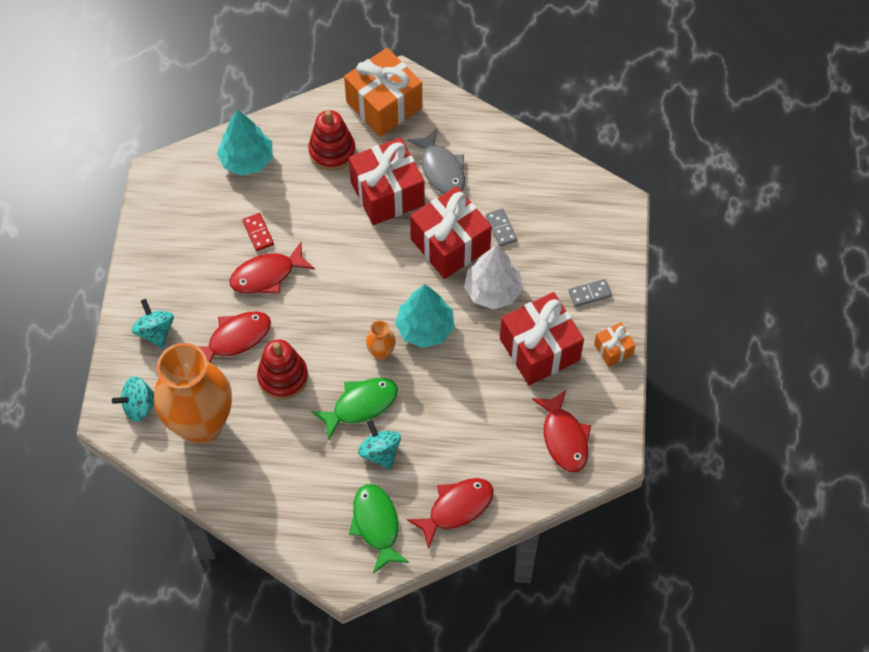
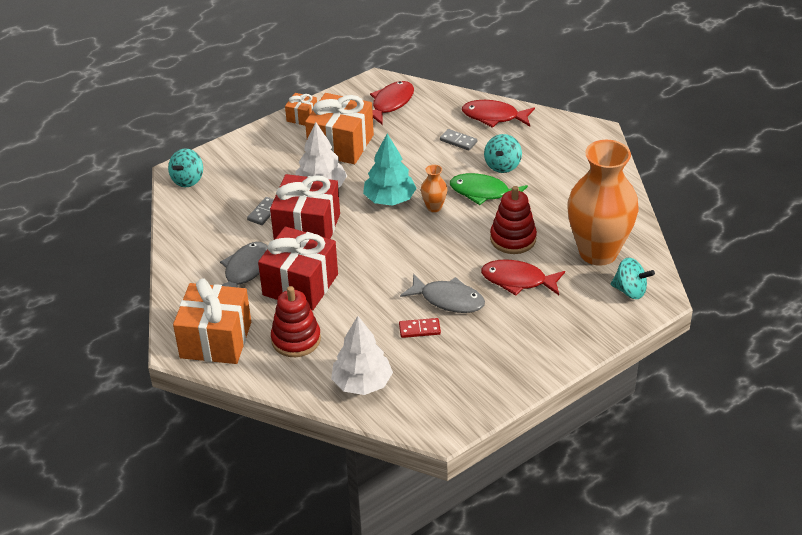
camera: 130 degrees left, 20 degrees down
(155, 332) = (568, 324): turquoise spinning top -> turquoise spinning top (188, 180)
(247, 160) = (362, 383): turquoise tree -> white tree
(258, 233) = (419, 329): red domino -> red domino turned 60 degrees clockwise
(267, 275) = (448, 300): red fish -> grey fish
(376, 525) = (549, 139): green fish -> none
(539, 349) = (341, 144): red gift -> orange gift
(590, 294) = (271, 147): grey domino -> grey domino (458, 141)

